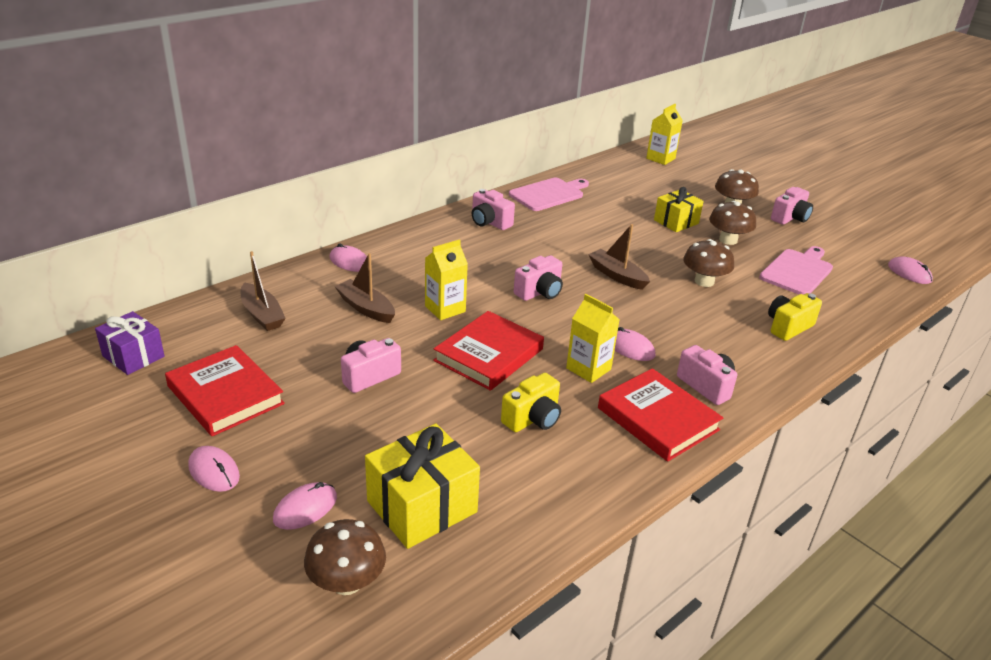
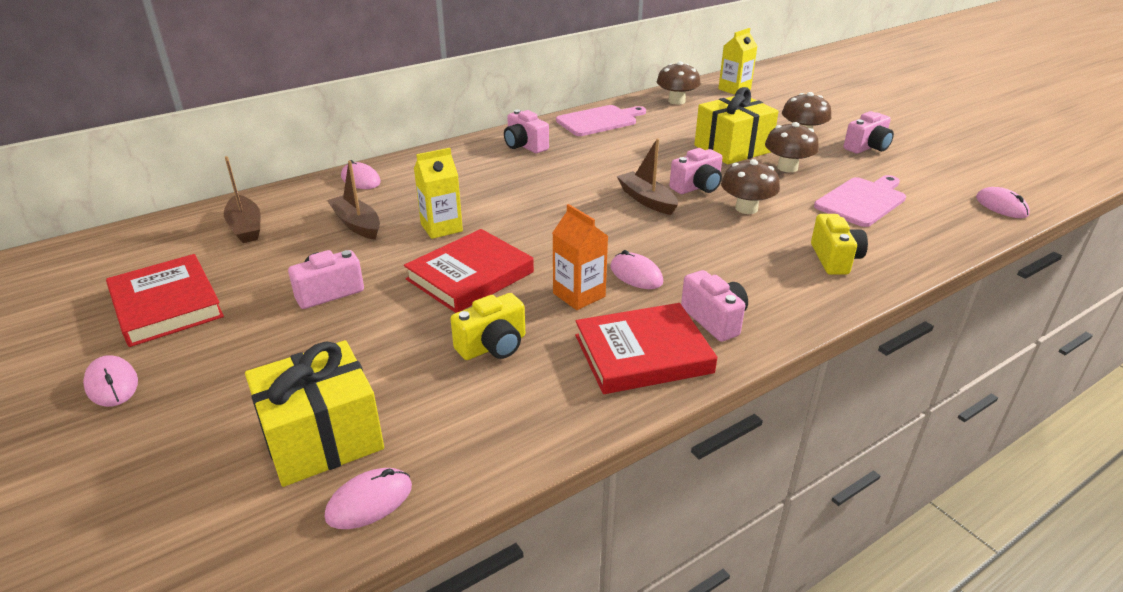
camera: 10 degrees right, 0 degrees up
(133, 356) = (94, 263): purple gift -> none
(305, 508) = (189, 431): pink mouse -> pink mouse (369, 501)
(347, 582) = (194, 521): brown mushroom -> brown mushroom (676, 101)
(539, 292) = (553, 214): pink camera -> pink camera (697, 187)
(588, 369) = (579, 295): yellow carton -> orange carton
(658, 419) = (643, 354): red book -> red book turned 75 degrees counterclockwise
(676, 222) = (732, 149): yellow gift -> yellow gift, size x1.53
(788, 327) = (835, 259): yellow camera -> yellow camera turned 120 degrees clockwise

